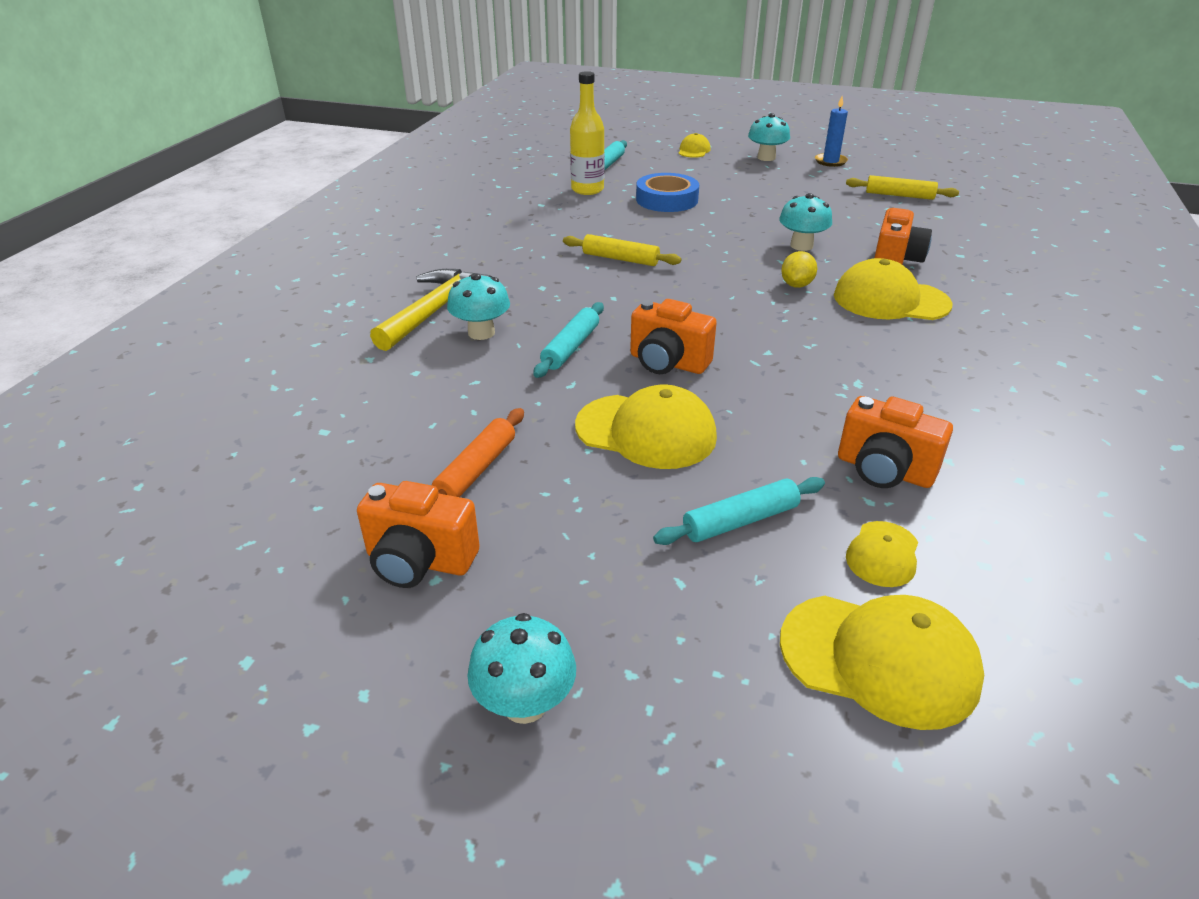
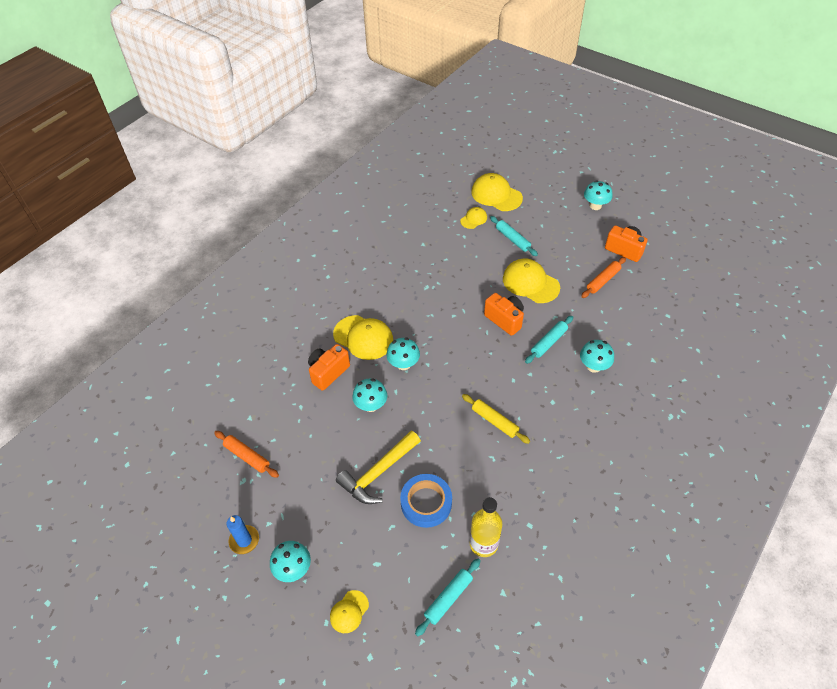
camera: 160 degrees left, 15 degrees up
(435, 311) = (619, 393): yellow hammer -> yellow hammer (378, 473)
(740, 521) = (512, 239): turquoise rolling pin -> turquoise rolling pin turned 60 degrees clockwise
(796, 285) = (403, 364): yellow lemon -> turquoise mushroom
(884, 470) = (449, 245): orange camera -> none
(899, 195) = (247, 456): yellow rolling pin -> orange rolling pin

